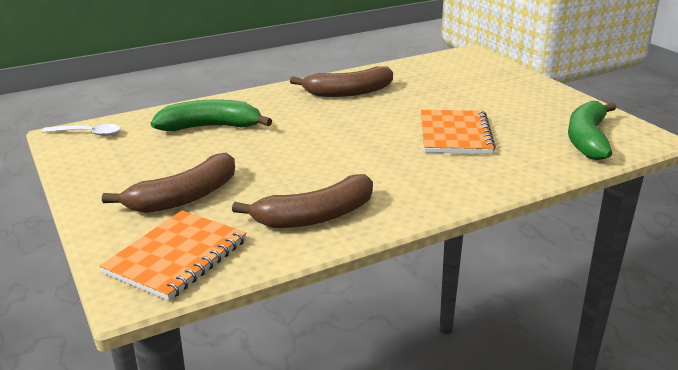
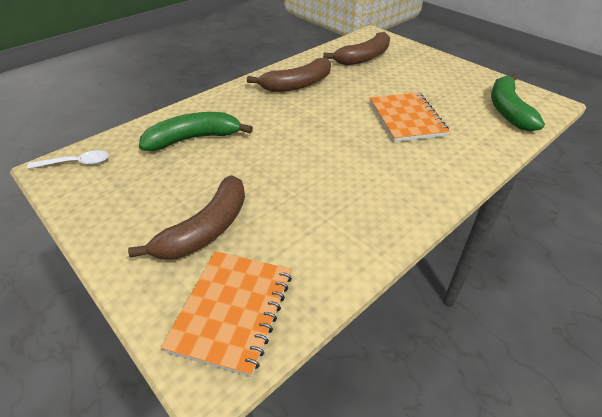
camera: 15 degrees left, 15 degrees up
(315, 216) = (339, 232): brown banana -> brown banana (364, 57)

